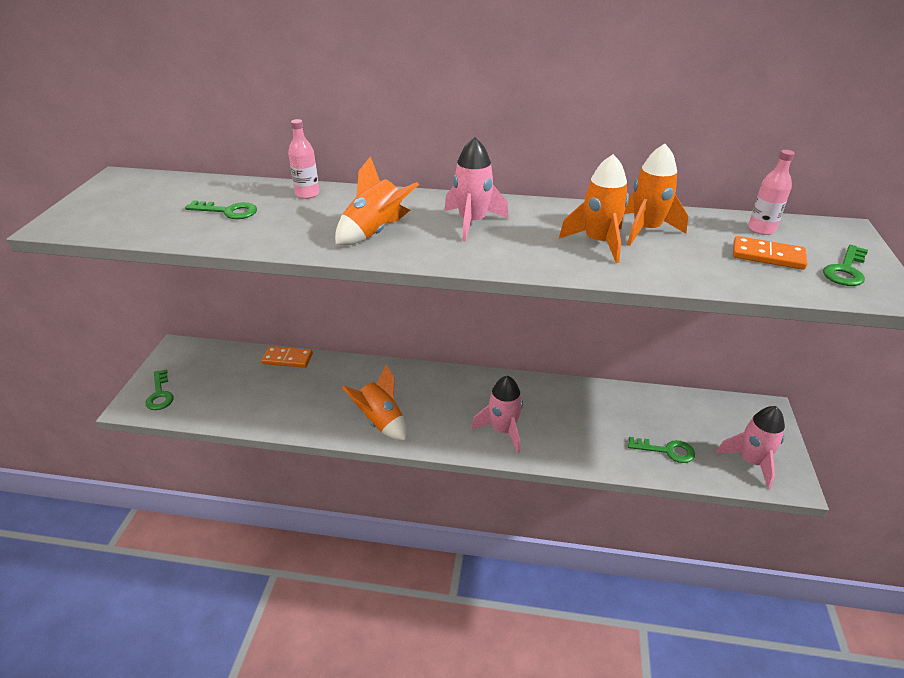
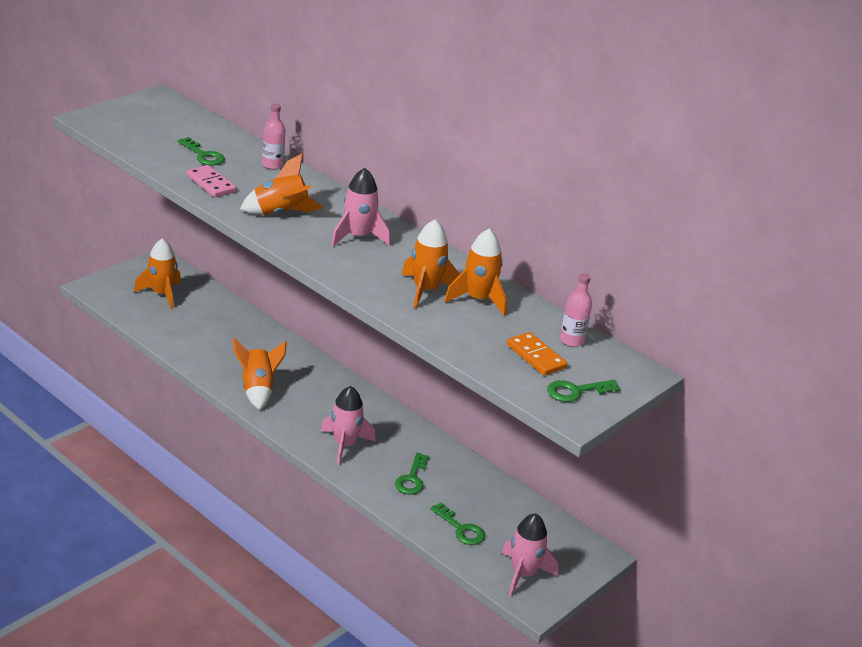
camera: 30 degrees right, 5 degrees down
(160, 394) = (118, 289): green key -> green key (412, 479)
(207, 378) = (162, 294): none -> orange rocket
(270, 234) = (211, 184): none -> pink domino
(287, 359) = (235, 310): orange domino -> none

